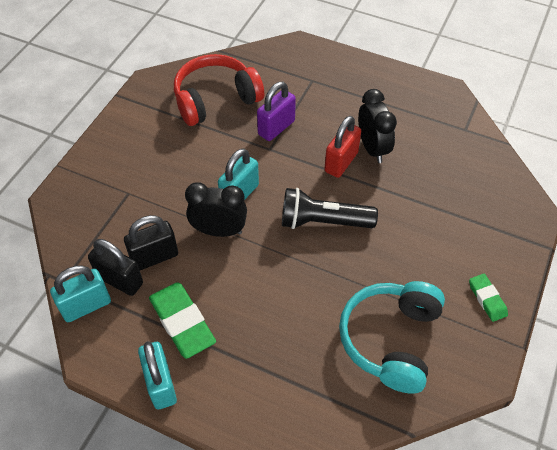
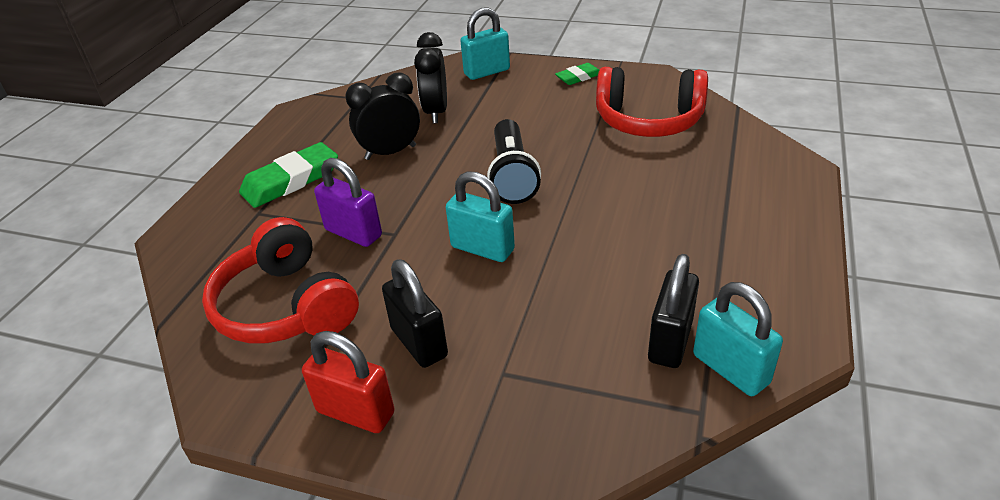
camera: 95 degrees left, 15 degrees down
(154, 257) = (616, 312): black padlock -> black padlock (419, 342)
(161, 384) = (797, 266): turquoise padlock -> turquoise padlock (487, 72)
(182, 322) = (704, 264): green eraser -> green eraser (291, 180)
(219, 231) = (550, 257): black clock -> black clock (436, 112)
(341, 162) = (415, 172): red padlock -> red padlock (355, 412)
(391, 340) = (648, 120): turquoise headphones -> red headphones

